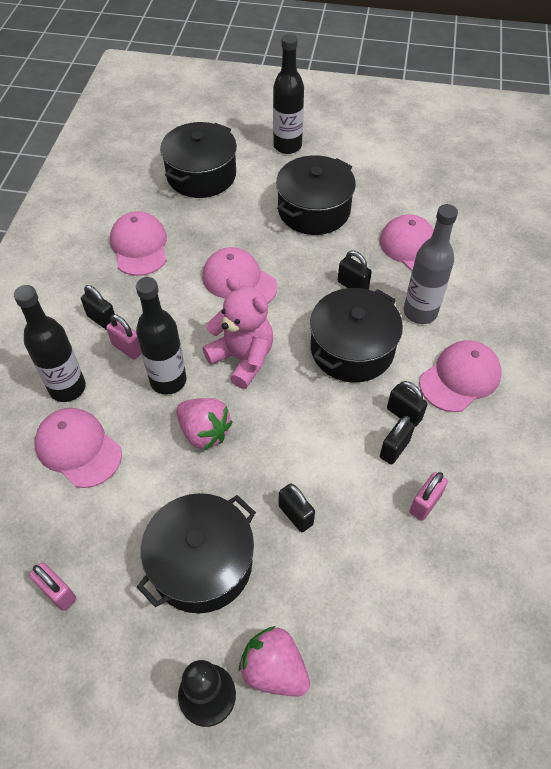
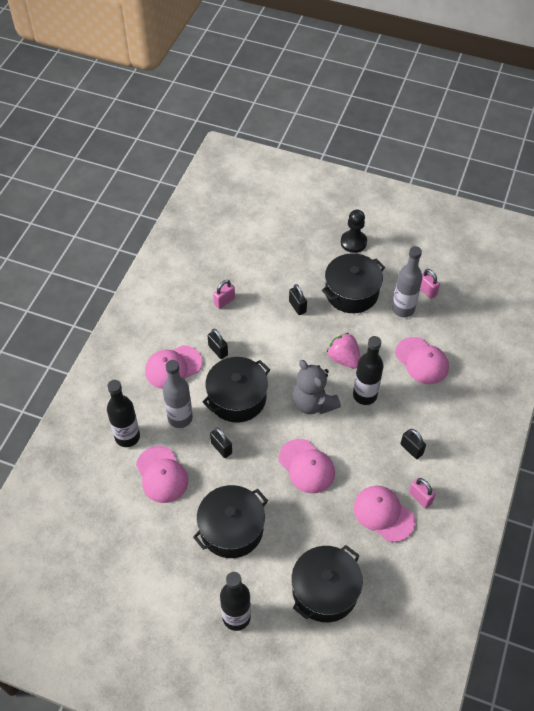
camera: 170 degrees left, 0 degrees up
(67, 388) = (432, 400): black bottle -> black bottle (127, 437)
(105, 543) = (403, 309): none -> grey bottle
(127, 348) = (392, 423): pink padlock -> pink padlock (420, 498)
(139, 246) = (383, 514): pink cap -> pink cap turned 135 degrees clockwise
(242, 358) = (313, 403): pink teddy bear -> grey teddy bear
(274, 669) = (321, 246): pink strawberry -> none
(394, 449) = (231, 331): black padlock -> none

